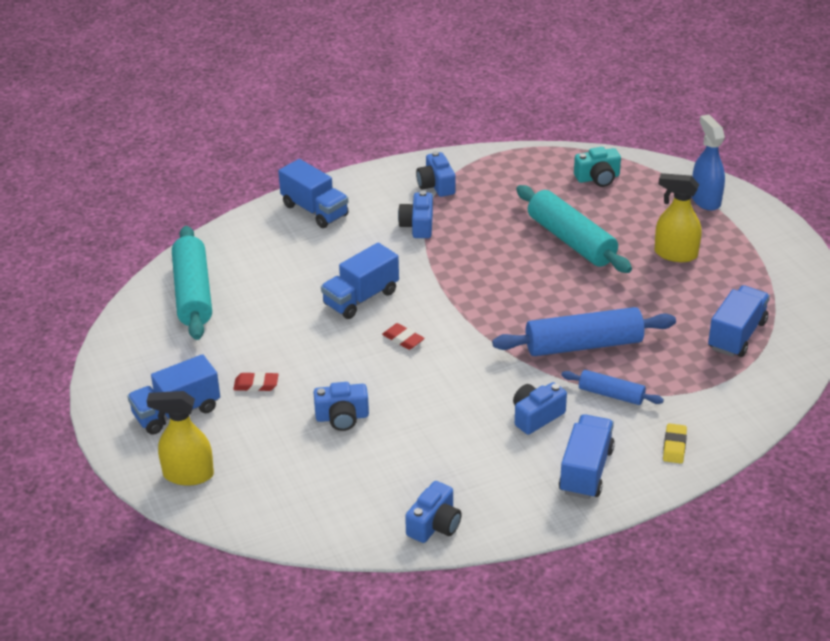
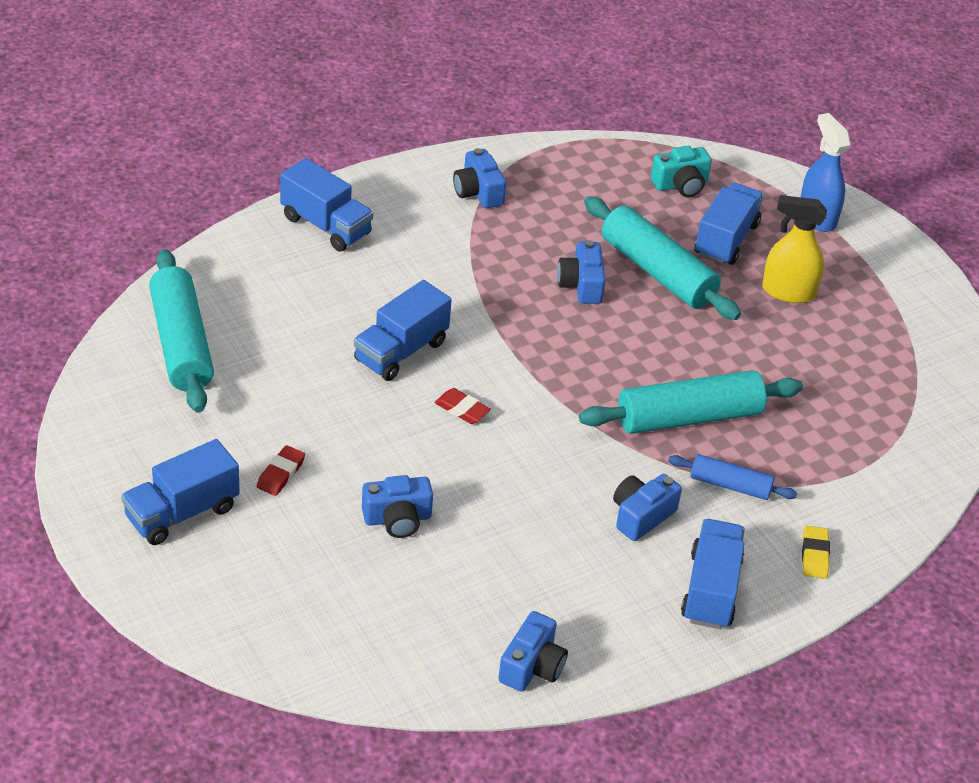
camera: 10 degrees left, 5 degrees up
(188, 475) = (208, 601): yellow spray bottle -> none
(256, 385) = (281, 474): red eraser -> red eraser turned 60 degrees counterclockwise
(418, 225) = (461, 249): blue camera -> blue camera (581, 285)
(583, 345) = (689, 417): blue rolling pin -> turquoise rolling pin
(737, 335) = (874, 404): blue truck -> blue truck (726, 240)

